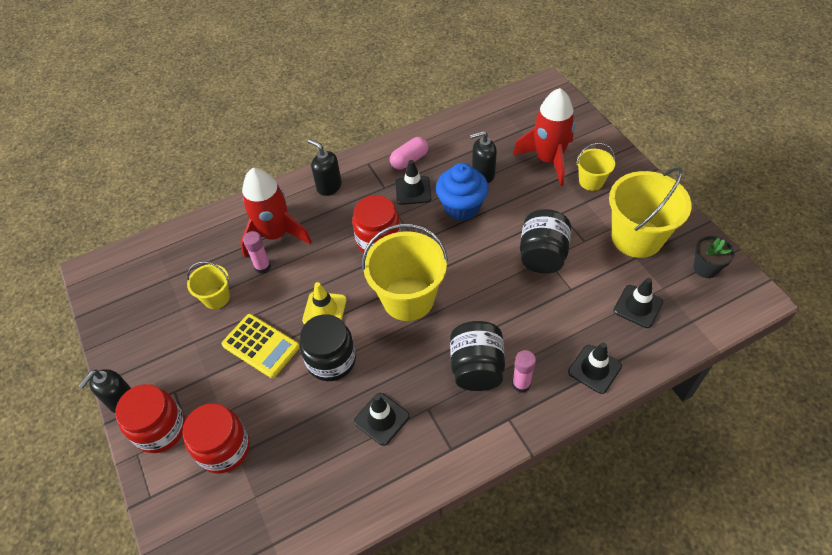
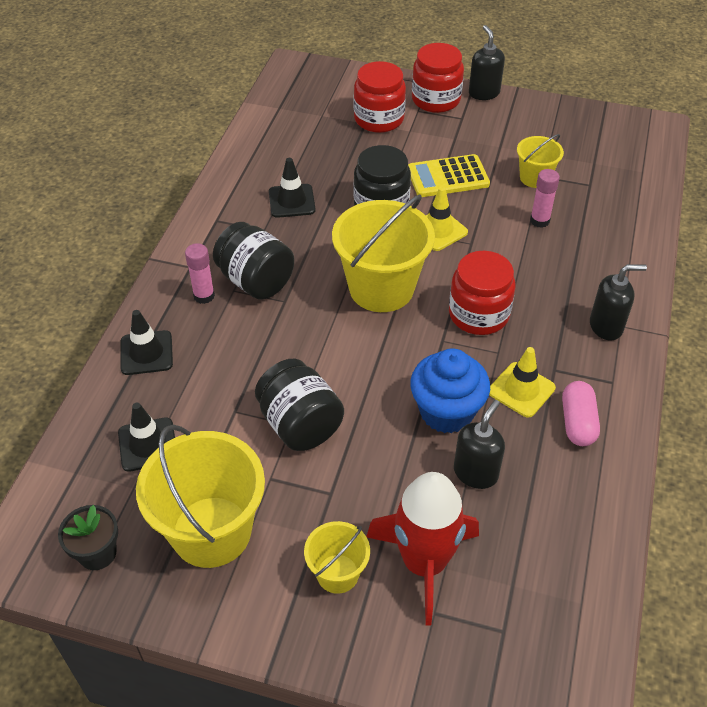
camera: 130 degrees right, 5 degrees down
(275, 235) = (574, 249): red rocket -> none
(413, 190) = (521, 390): black traffic cone -> yellow traffic cone

